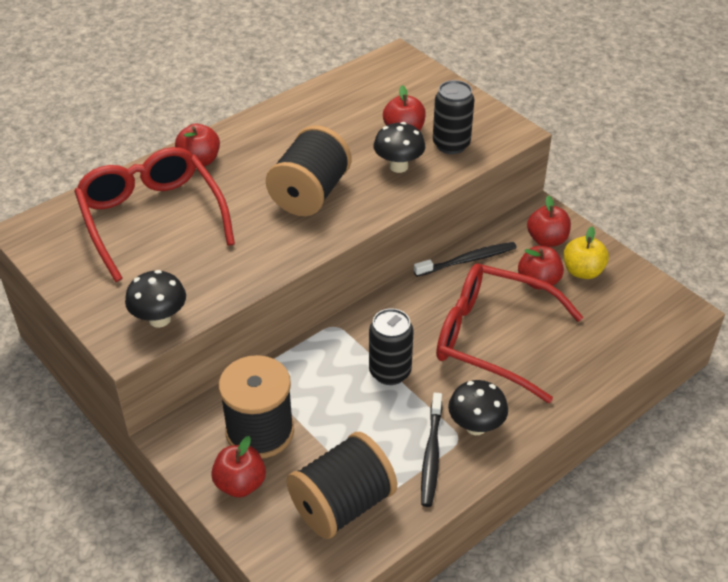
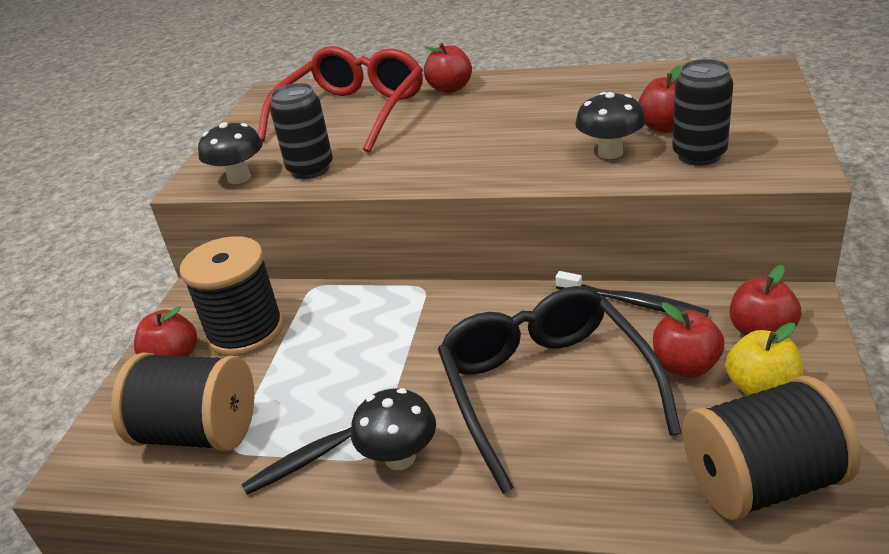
camera: 55 degrees right, 10 degrees down
(310, 194) = (491, 143): black spool -> black spool (761, 483)
(390, 372) = (405, 354): black can -> black can (310, 169)
(492, 338) = (545, 388): red glasses -> black glasses

